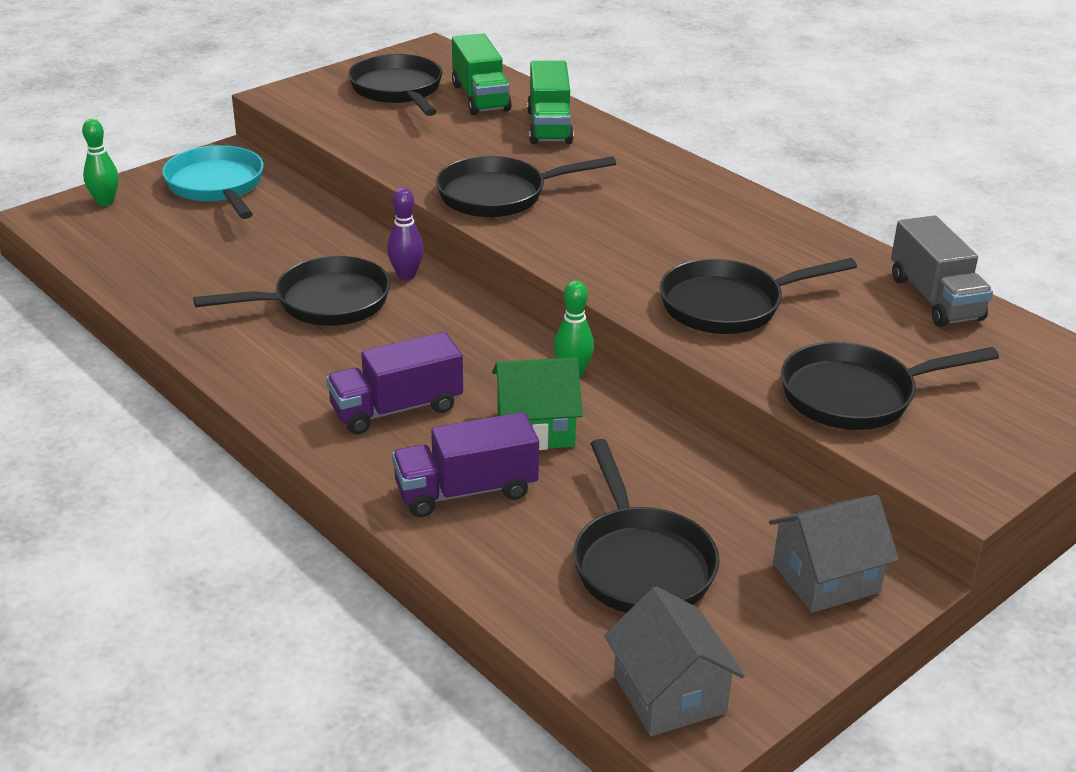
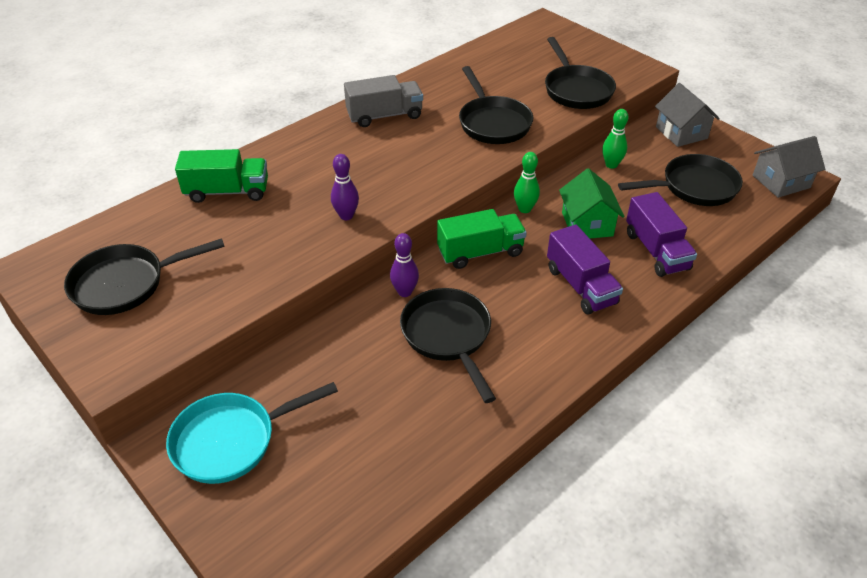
camera: 90 degrees left, 10 degrees up
(105, 202) = (252, 538): green bowling pin -> green bowling pin (611, 165)
(480, 97) = (158, 231): green truck -> green truck (480, 252)
(499, 195) = (346, 216): black pan -> purple bowling pin
(935, 298) = (475, 58): grey truck -> grey truck (384, 115)

